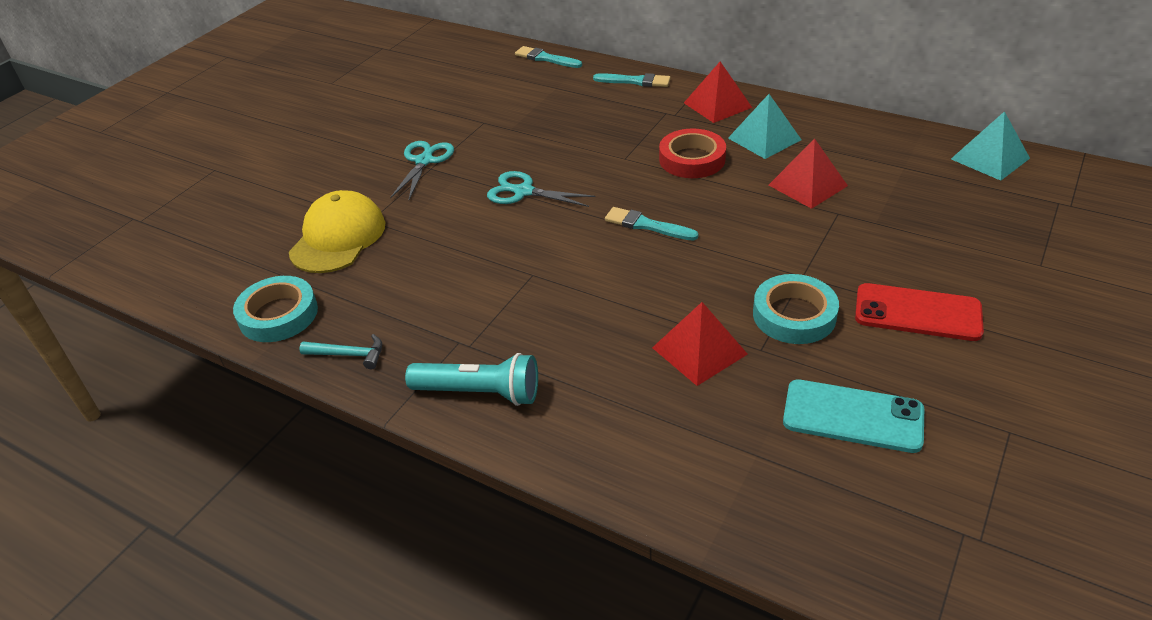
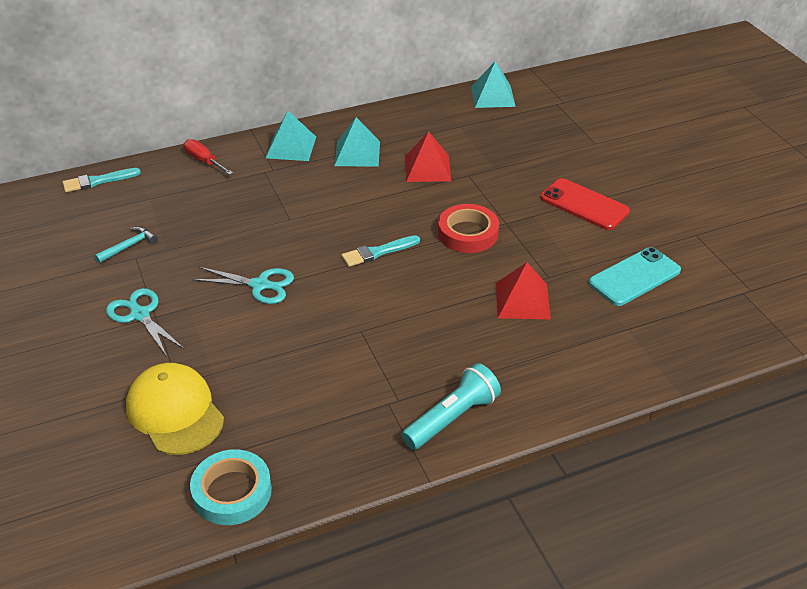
camera: 55 degrees left, 0 degrees up
(349, 355) = (333, 469): turquoise hammer -> turquoise hammer (129, 246)
(523, 192) = (260, 285): turquoise scissors -> turquoise scissors turned 135 degrees counterclockwise
(635, 81) = (204, 161): turquoise brush -> red screwdriver
(692, 159) = (335, 193): red tape -> red tape (468, 233)
(717, 105) = (291, 147): red pyramid -> turquoise pyramid
(794, 315) = (535, 247): turquoise tape -> none
(917, 313) = (584, 205): red phone -> red phone turned 75 degrees clockwise

